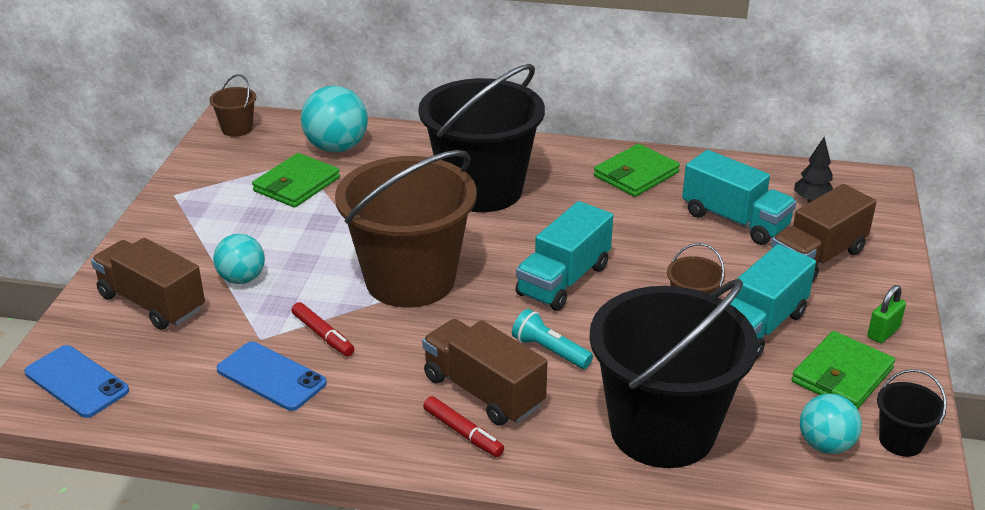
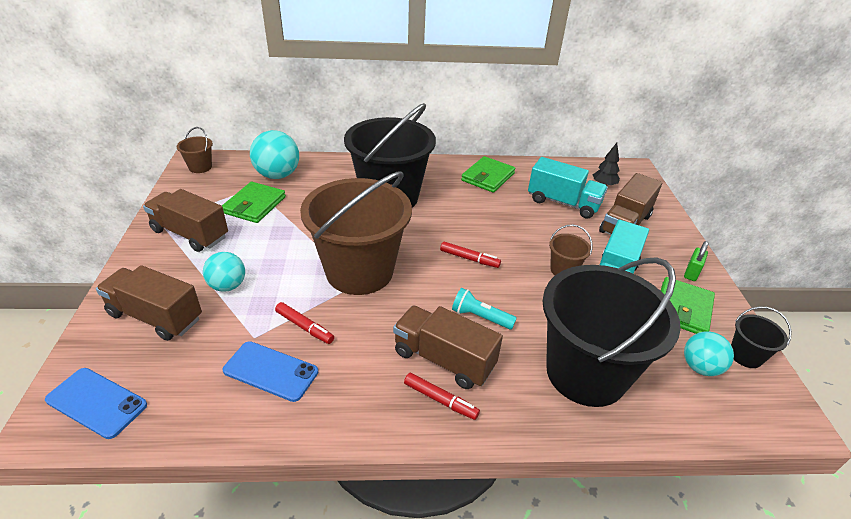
camera: 15 degrees left, 5 degrees up
(208, 213) = (190, 234): none -> brown truck
(563, 280) = (469, 259): turquoise truck -> red marker

